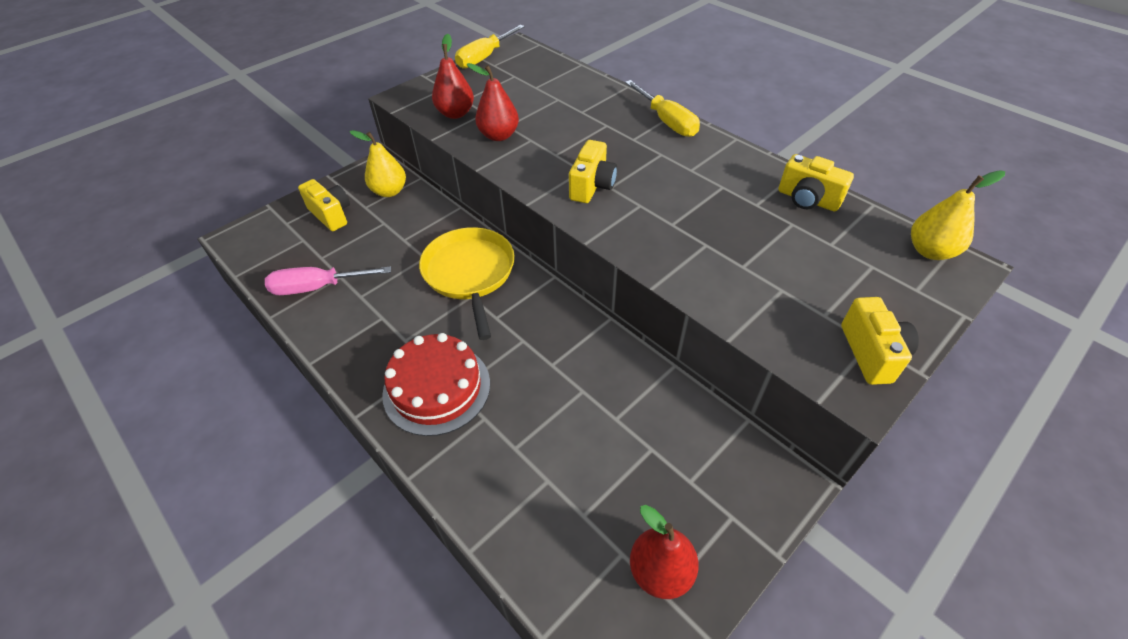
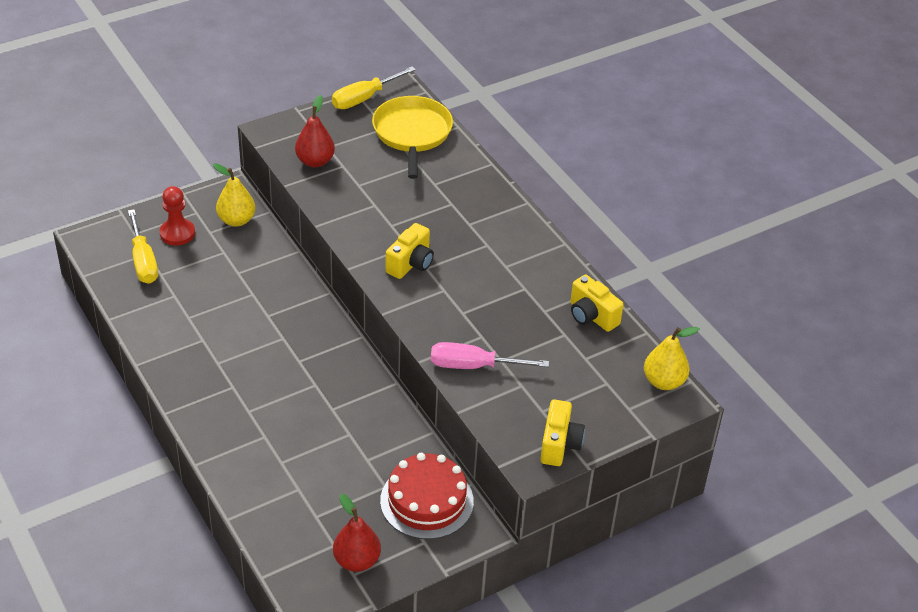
camera: 10 degrees right, 5 degrees down
(318, 287) = (154, 301): pink screwdriver -> pink screwdriver (474, 366)
(331, 215) = (177, 233): yellow camera -> red pawn
(436, 388) = (234, 406): red cake -> red cake (427, 501)
(470, 273) = (288, 317): yellow pan -> yellow pan (412, 133)
(498, 135) = (347, 194): red pear -> none
(666, 121) = (509, 211): yellow screwdriver -> yellow screwdriver (143, 261)

